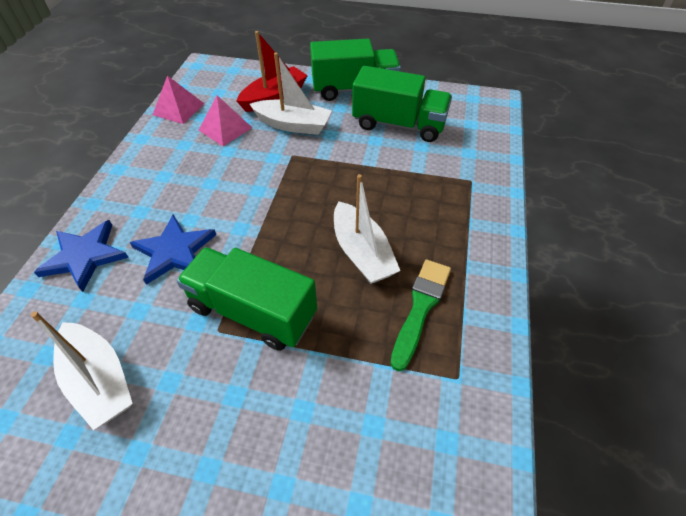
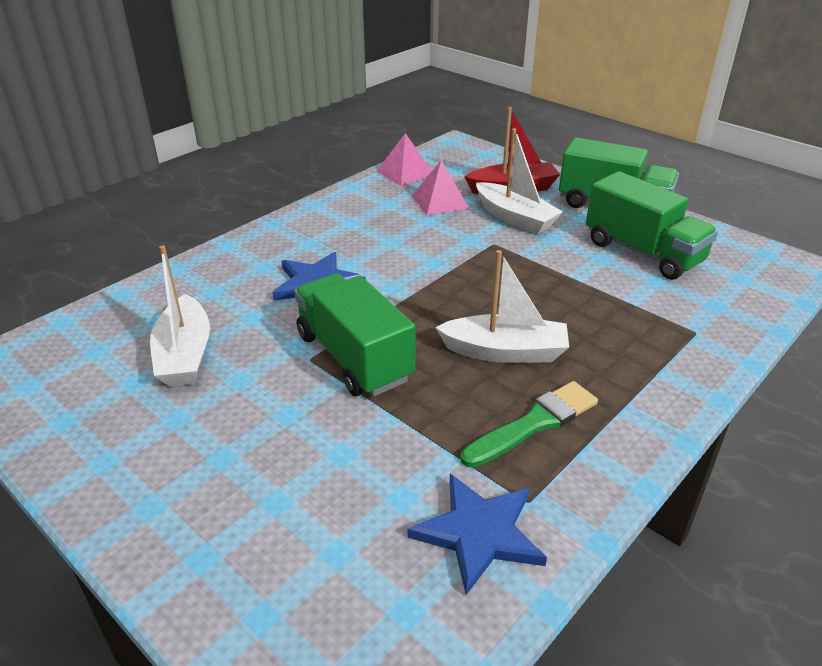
camera: 30 degrees right, 15 degrees down
(85, 256) = (238, 261): blue star -> blue star (479, 533)
(362, 253) = (505, 352): white boat -> white boat turned 90 degrees counterclockwise

